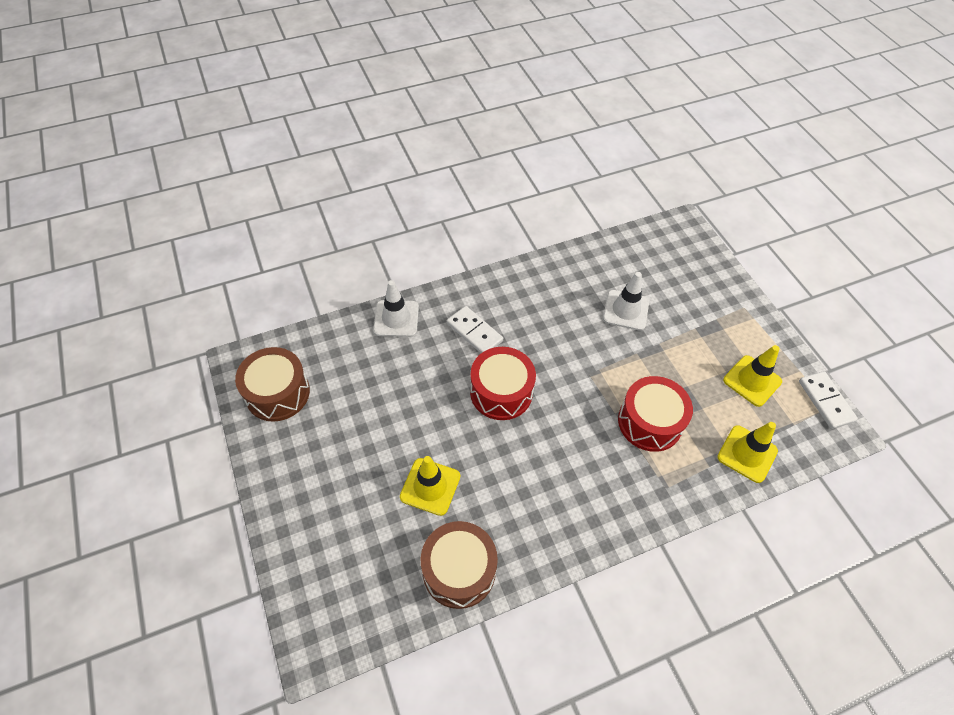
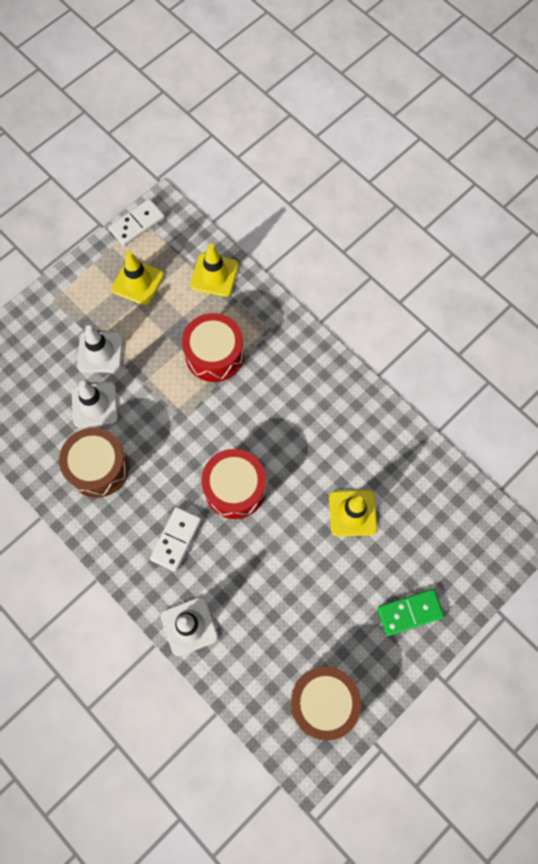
camera: 110 degrees left, 15 degrees up
(308, 498) = (409, 612): none -> green domino
(459, 570) = (410, 461): brown drum -> brown drum (98, 467)
(679, 329) = (100, 352): none -> white traffic cone

